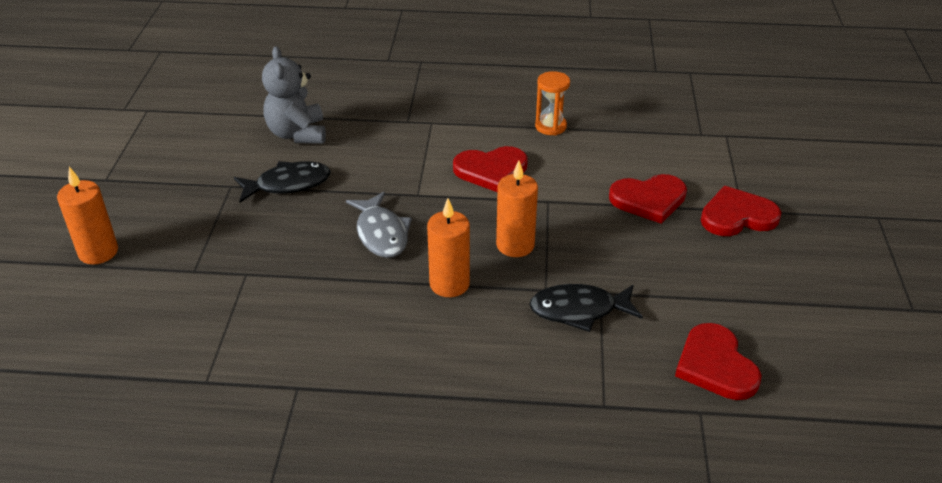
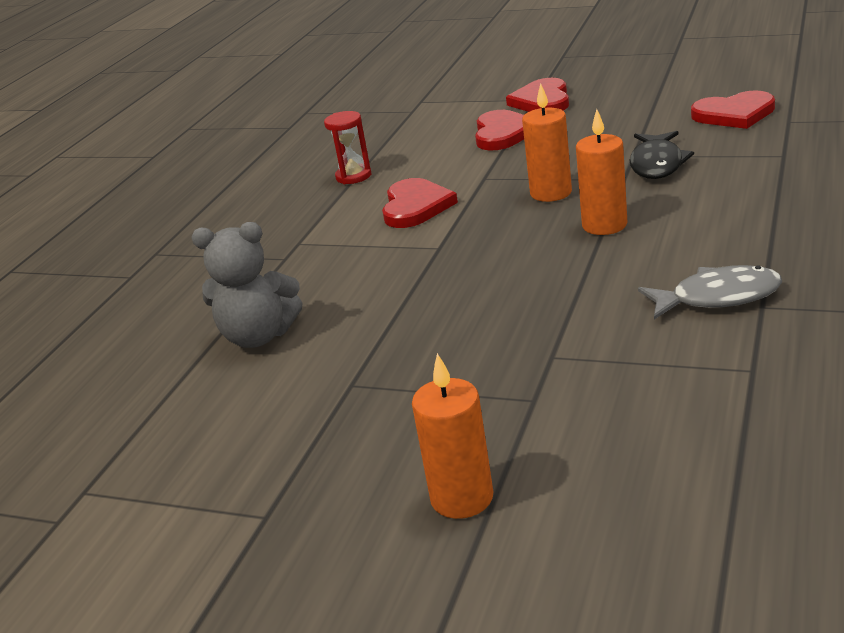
camera: 70 degrees left, 10 degrees down
(288, 184) = (373, 336): black fish -> none
(381, 233) = (504, 266): grey fish -> grey fish (718, 297)
(550, 126) = (353, 176): orange hourglass -> red hourglass

